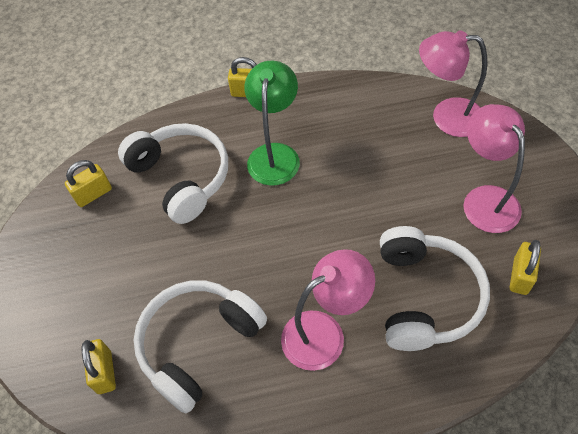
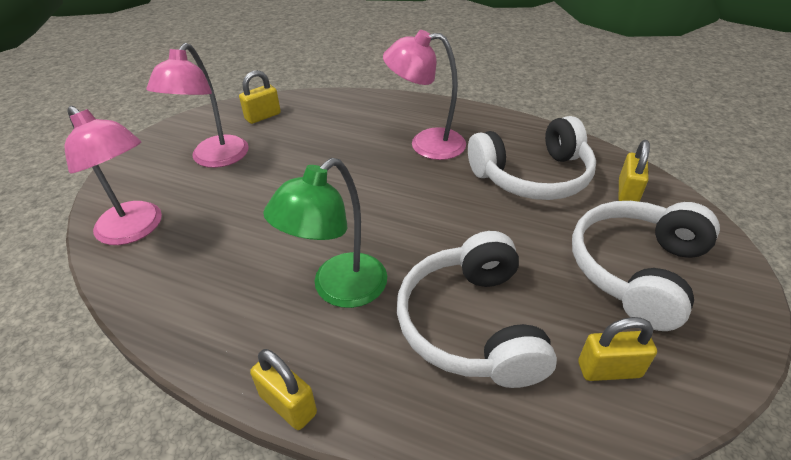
camera: 150 degrees left, 15 degrees down
(425, 297) = (335, 132): white headphones -> white headphones (636, 270)

